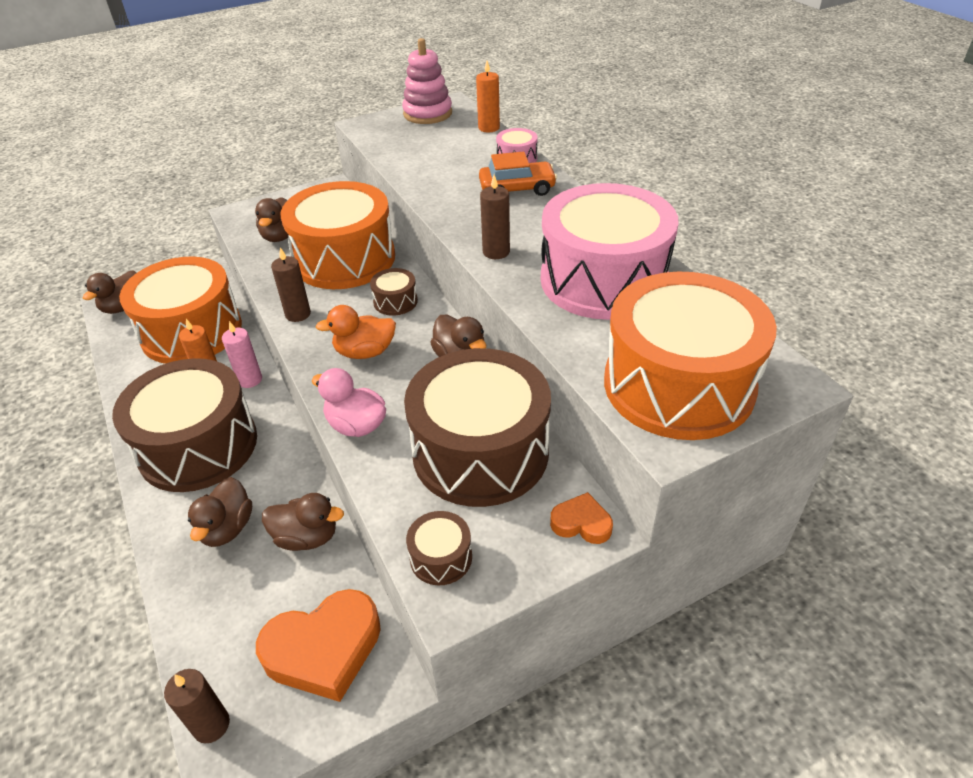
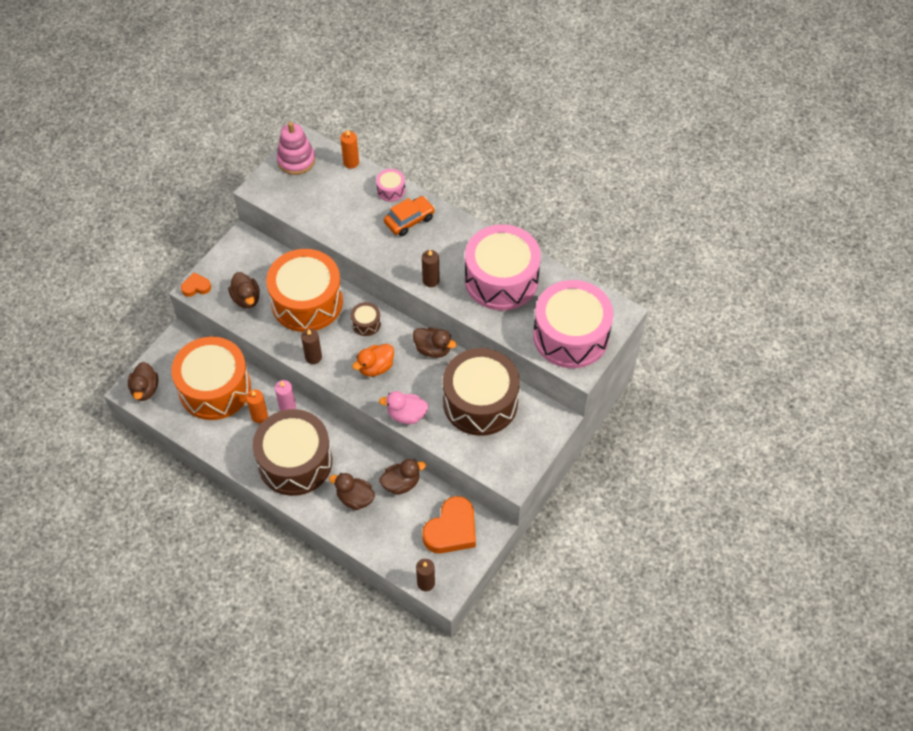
camera: 30 degrees left, 15 degrees up
(227, 528) = (355, 498): brown duck -> brown duck turned 135 degrees clockwise
(441, 557) = (496, 463): brown drum -> none
(581, 523) = (549, 419): orange heart -> orange heart (196, 287)
(678, 385) = (570, 335): orange drum -> pink drum

